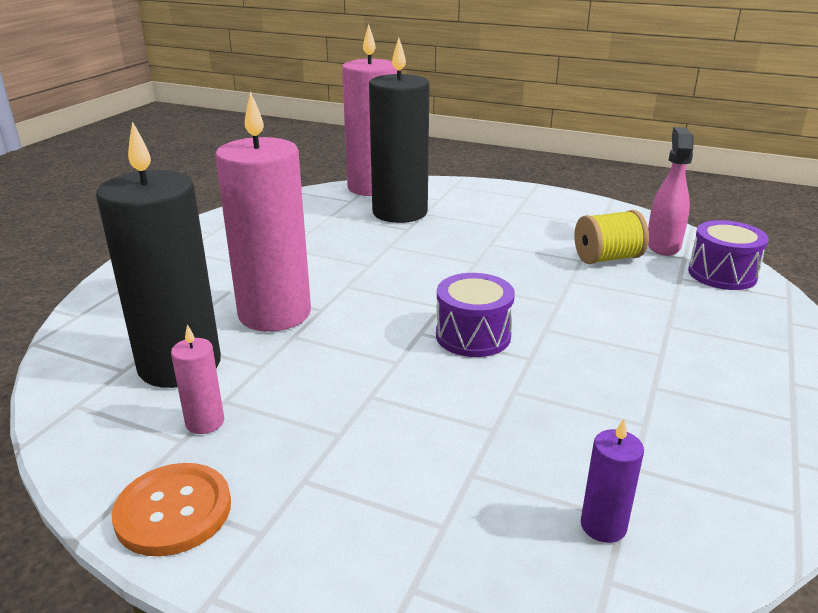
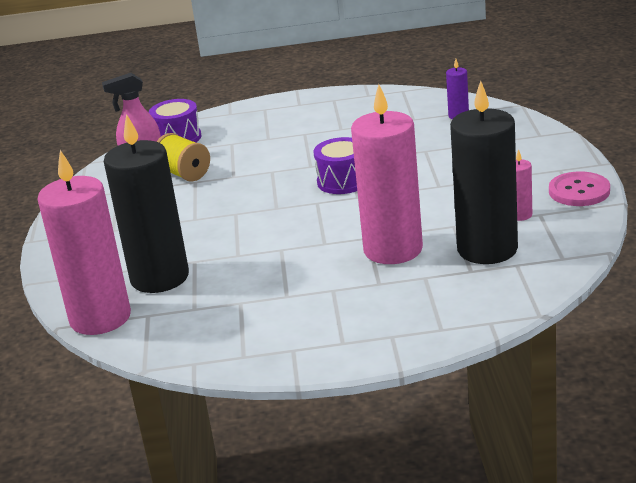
camera: 115 degrees left, 0 degrees up
(173, 511) = (579, 191): orange button -> pink button

